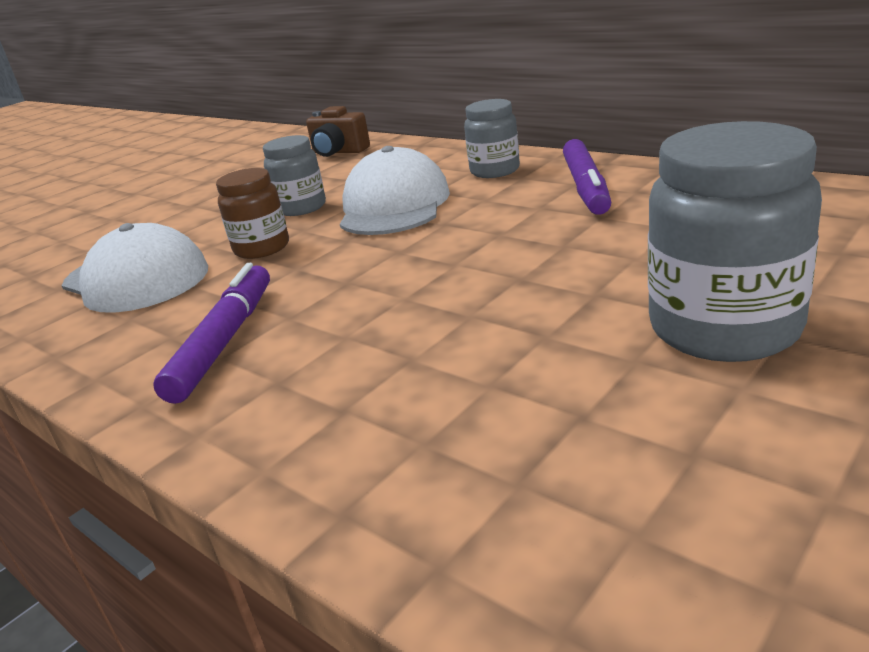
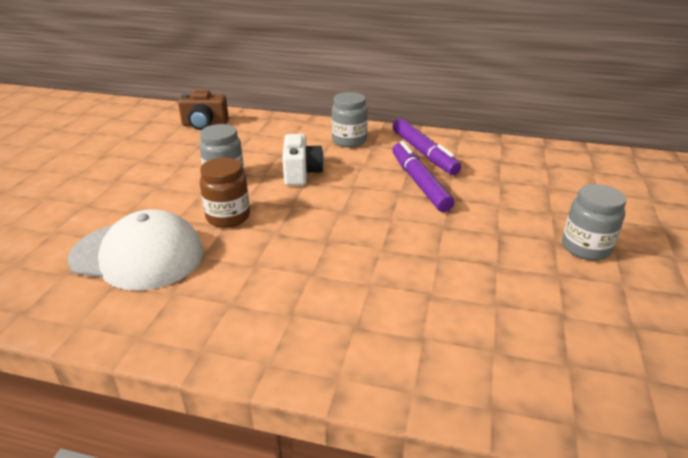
camera: 30 degrees left, 5 degrees up
(224, 341) = (281, 301): purple marker -> purple marker (419, 183)
(394, 206) = (301, 173): white cap -> white camera
(724, 328) = (585, 248): grey jar -> grey jar, size x0.59

